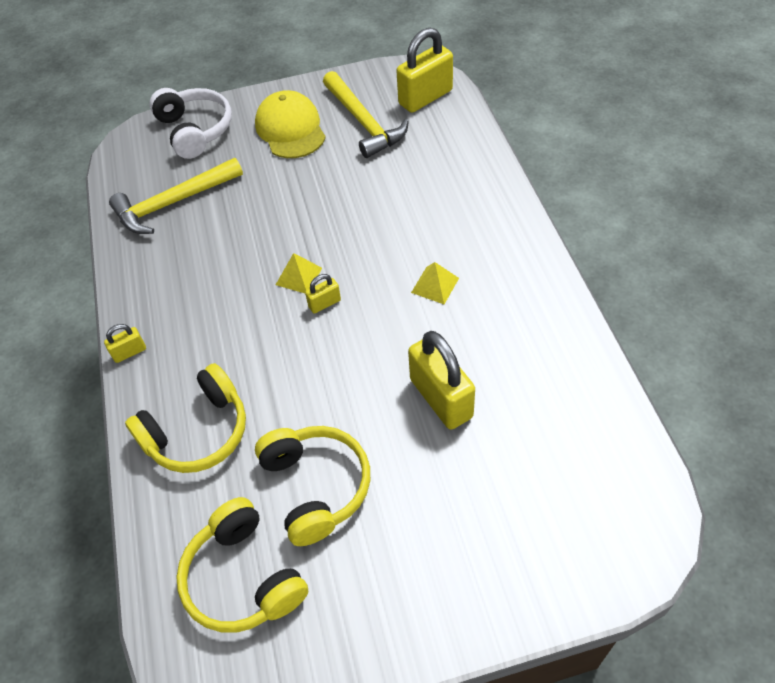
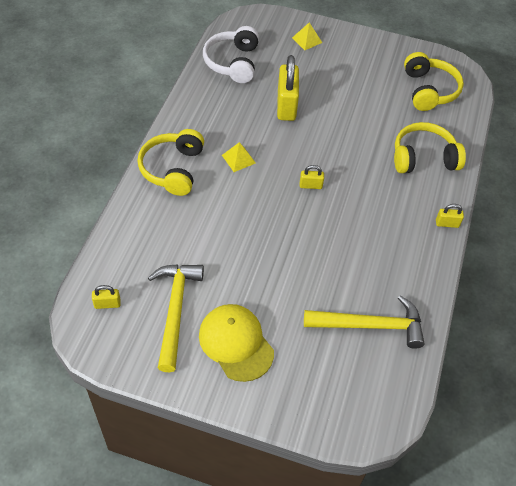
camera: 155 degrees left, 0 degrees up
(195, 130) = (315, 397): white headphones -> white headphones (233, 62)
(290, 129) = (236, 343): yellow cap -> yellow cap turned 135 degrees clockwise
(299, 276) = (314, 211): yellow pyramid -> yellow pyramid (307, 40)
(316, 487) = (375, 104): yellow headphones -> yellow headphones (173, 169)
(425, 97) = (107, 304): yellow padlock -> yellow padlock, size x0.47

